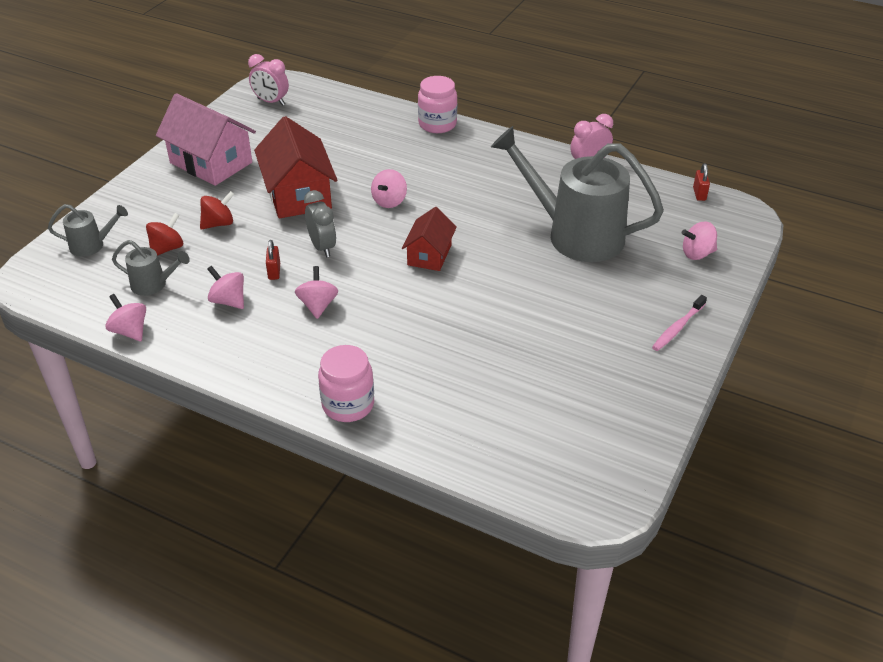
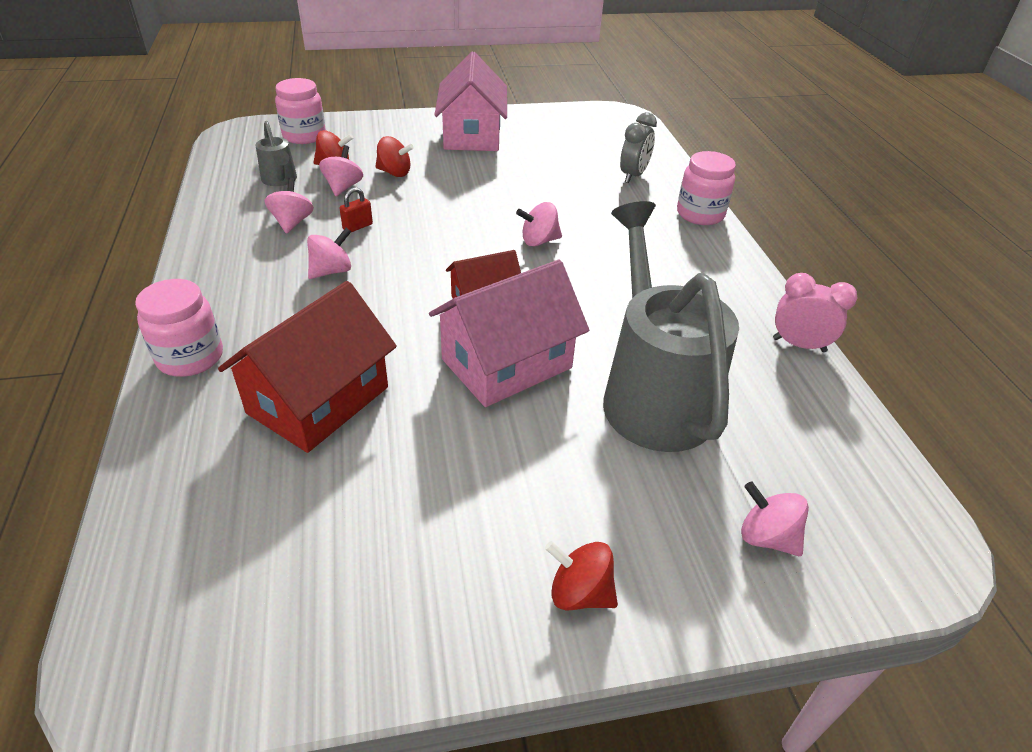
camera: 50 degrees right, 0 degrees up
(92, 245) = (304, 136): grey watering can -> pink jar
(130, 331) = (209, 196): pink spinning top -> pink spinning top (343, 187)
(271, 102) = (593, 123): pink clock -> none
(298, 194) = (484, 190): red house -> red house (318, 400)
(322, 247) = (422, 235): grey clock -> grey clock (633, 175)
(496, 273) = (506, 364): none -> pink house
(677, 328) = (579, 593): pink toothbrush -> red spinning top
(699, 194) = (896, 476): red padlock -> none

